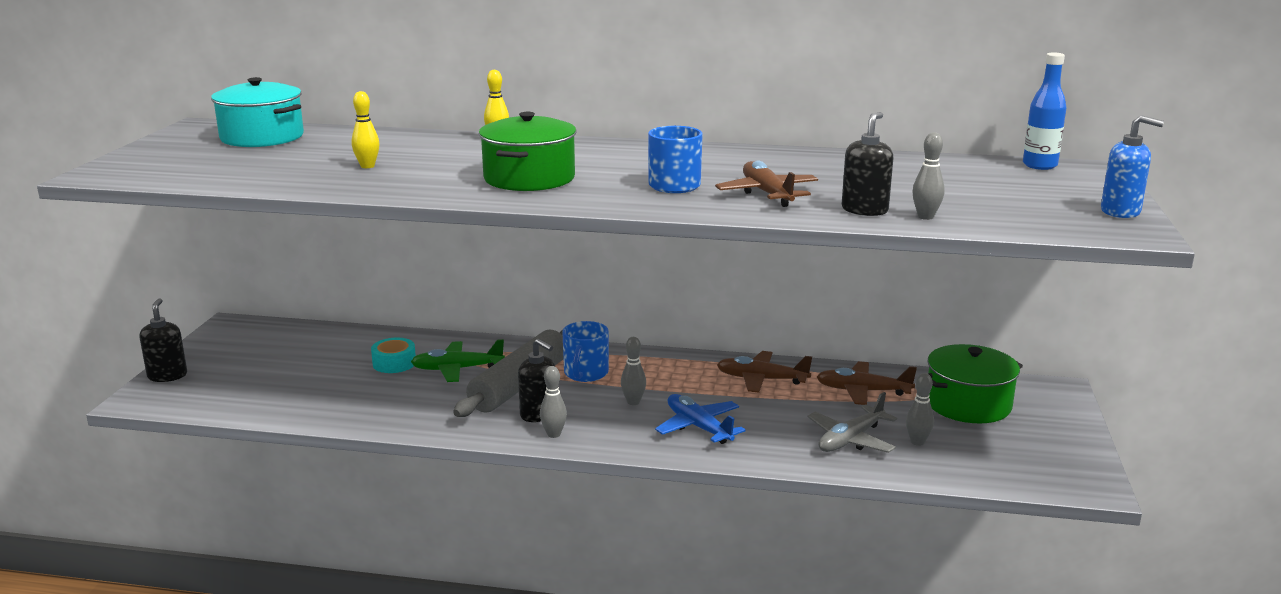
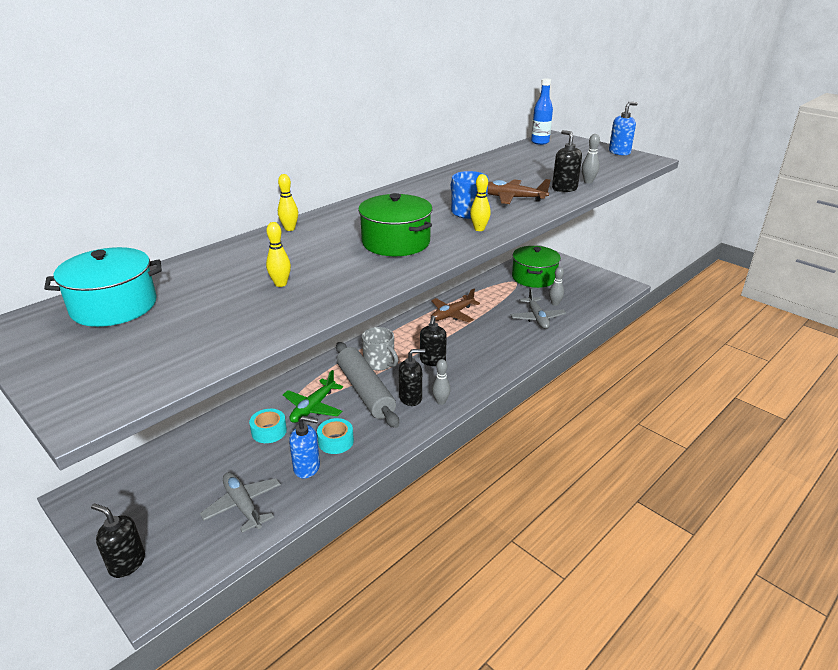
camera: 55 degrees left, 10 degrees up
(275, 393) = (243, 505): none -> grey plane
(356, 402) = (307, 468): none -> blue soap dispenser
(413, 401) = (336, 441): none -> turquoise tape
(585, 373) = (380, 363): blue mug -> grey mug
(630, 200) = (479, 229): none -> yellow bowling pin
(633, 402) = (432, 361): grey bowling pin -> black soap dispenser
(698, 427) = (482, 352): blue plane -> none
(862, 391) = (494, 295): brown plane -> none

